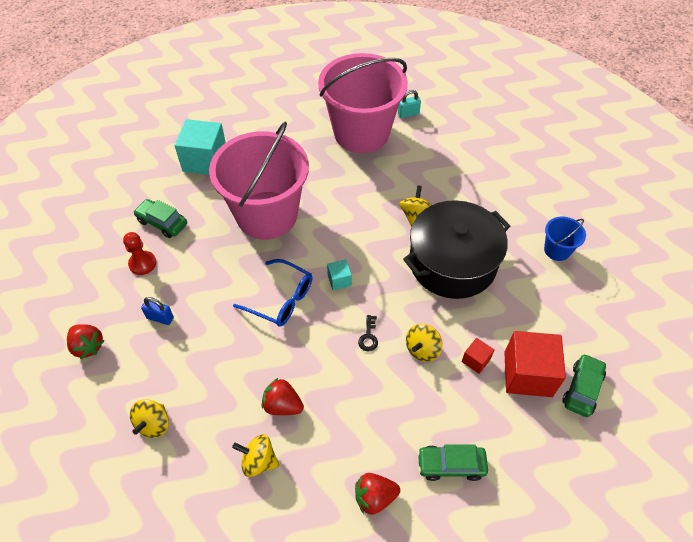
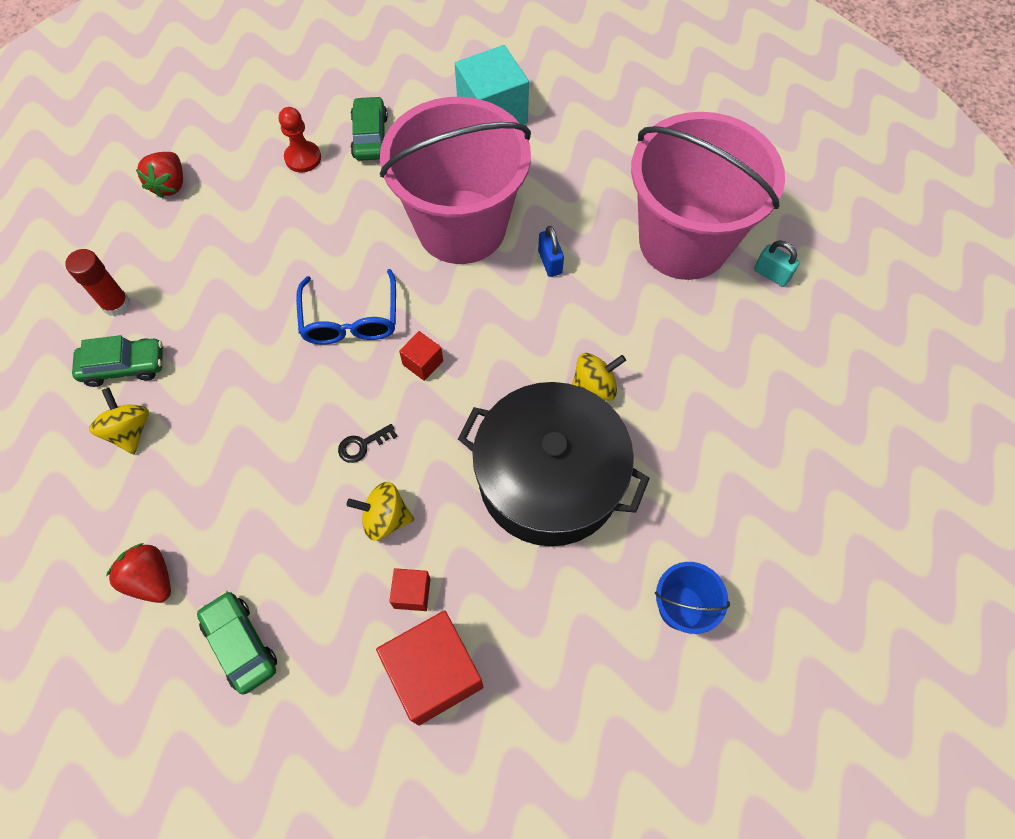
camera: 55 degrees right, 10 degrees up
(153, 424) = (116, 304): yellow spinning top -> red glue stick
(160, 318) = (245, 222): blue padlock -> blue padlock (550, 262)
(282, 405) = (211, 410): red strawberry -> none
(339, 280) = (423, 363): turquoise cube -> red cube
(582, 389) = (458, 761): green car -> green car (124, 366)

